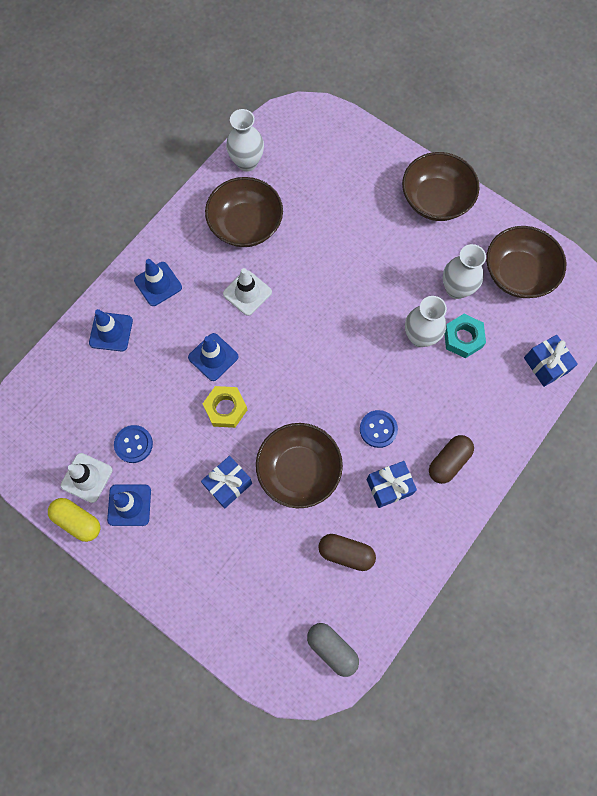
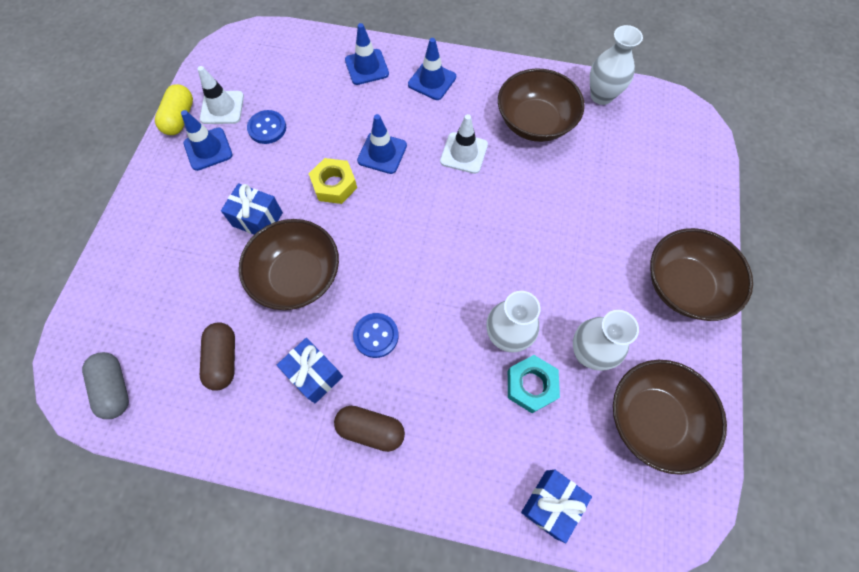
camera: 65 degrees right, 5 degrees down
(332, 648) = (115, 388): grey capsule -> grey capsule turned 45 degrees counterclockwise

